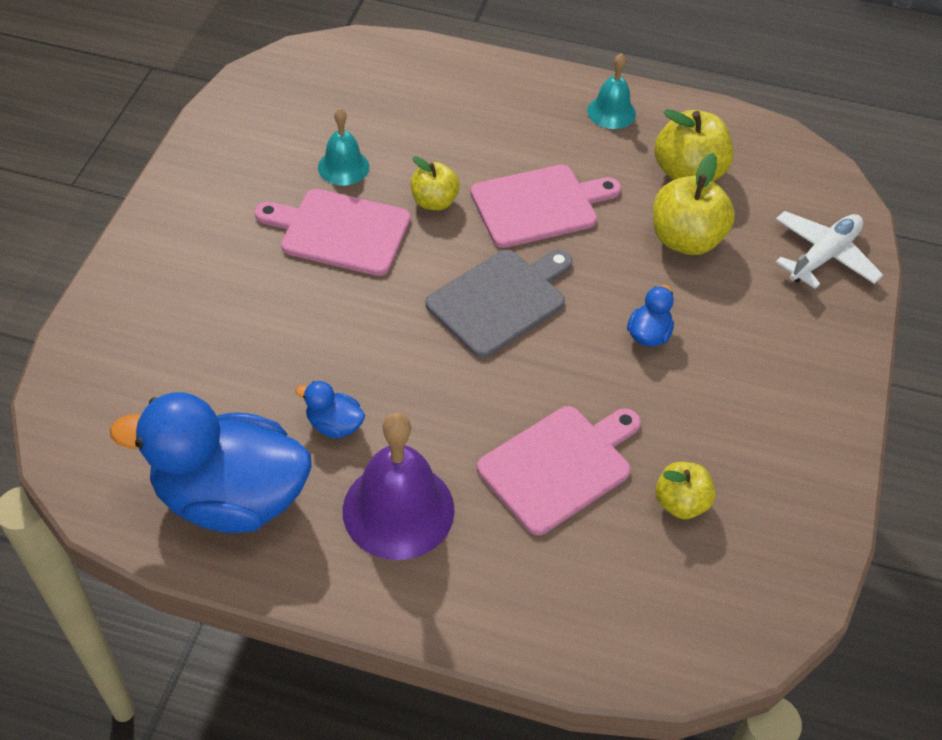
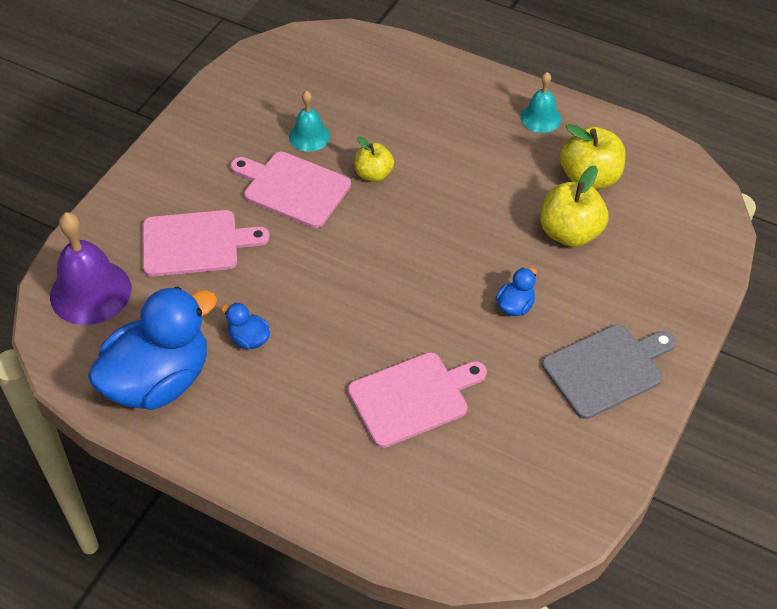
camera: 15 degrees right, 0 degrees up
(231, 497) = (158, 381): blue duck -> blue duck turned 120 degrees clockwise
(398, 510) = (280, 410): purple bell -> purple bell (90, 292)
(500, 300) = (404, 261): grey cutting board -> grey cutting board (606, 369)
(539, 205) = (457, 188): pink cutting board -> pink cutting board (195, 243)
(681, 503) = (500, 442): yellow apple -> none
(823, 256) = (683, 263): white plane -> none

